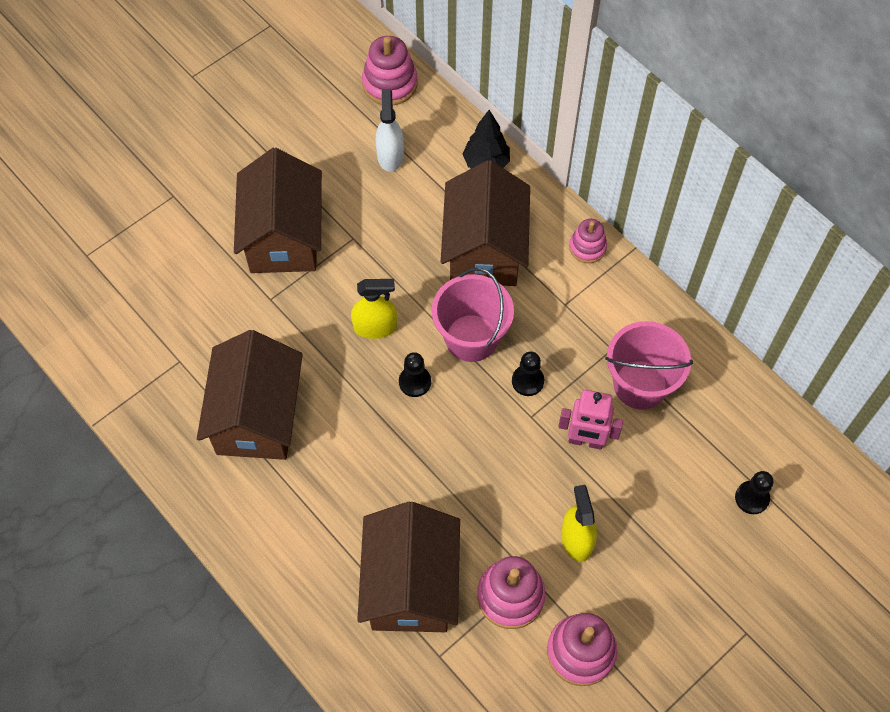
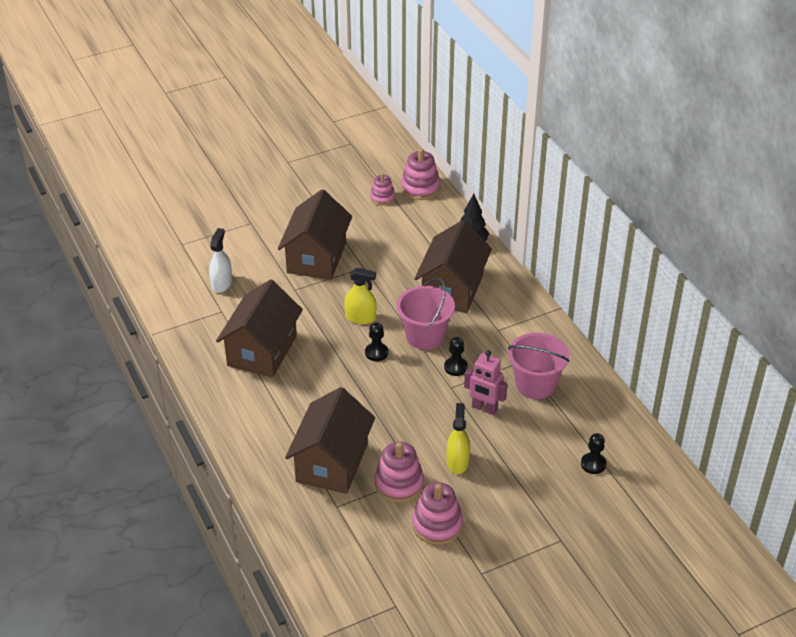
camera: 15 degrees right, 20 degrees down
(390, 156) = (406, 227): white spray bottle -> white spray bottle (221, 283)
(587, 247) = (526, 301): pink stacking toy -> pink stacking toy (382, 198)

